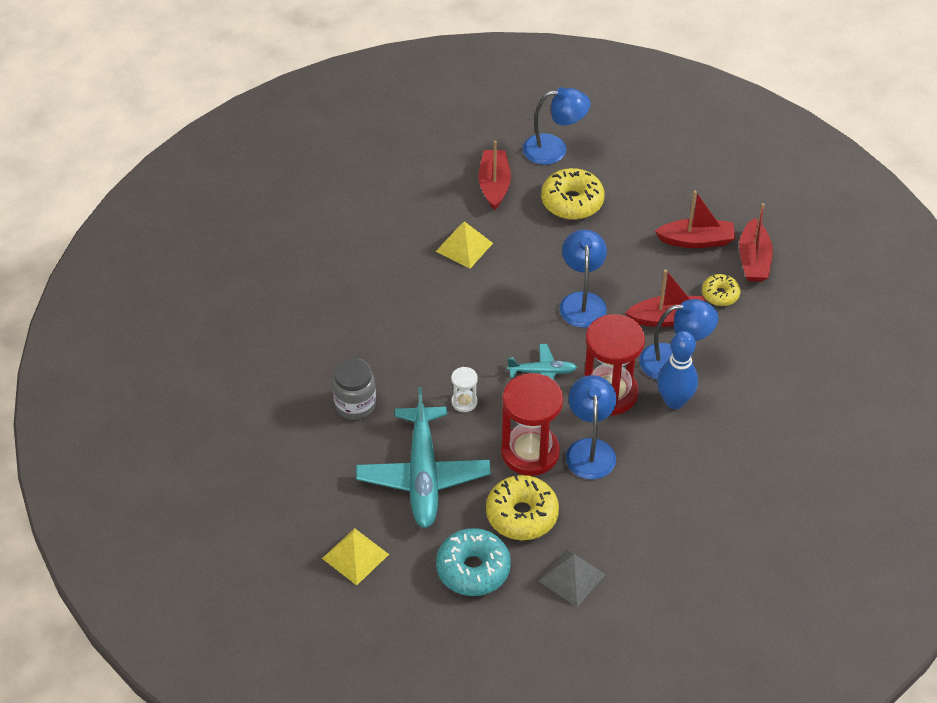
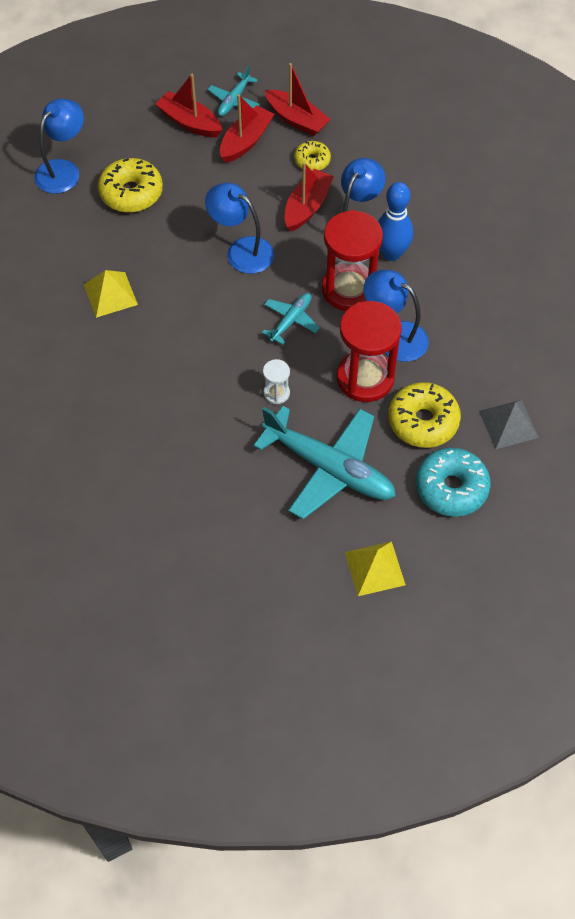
camera: 55 degrees left, 10 degrees up
(355, 405) = (213, 475): grey jar -> none
(494, 185) = (62, 233): red boat -> red boat (190, 122)
(732, 208) = (234, 100): none -> turquoise plane

